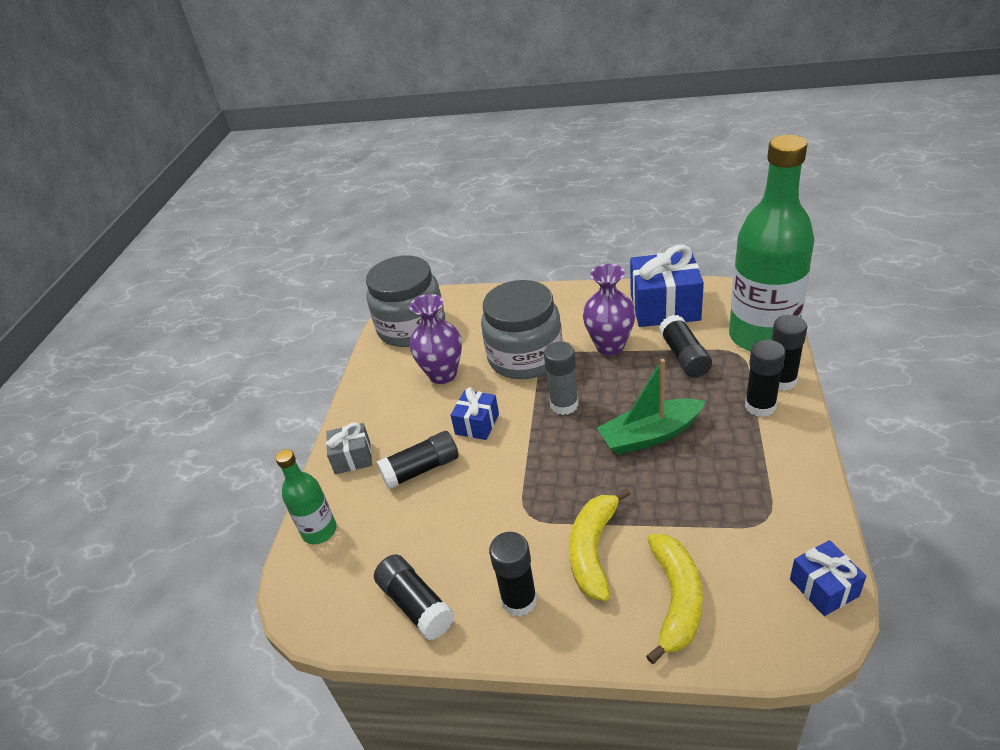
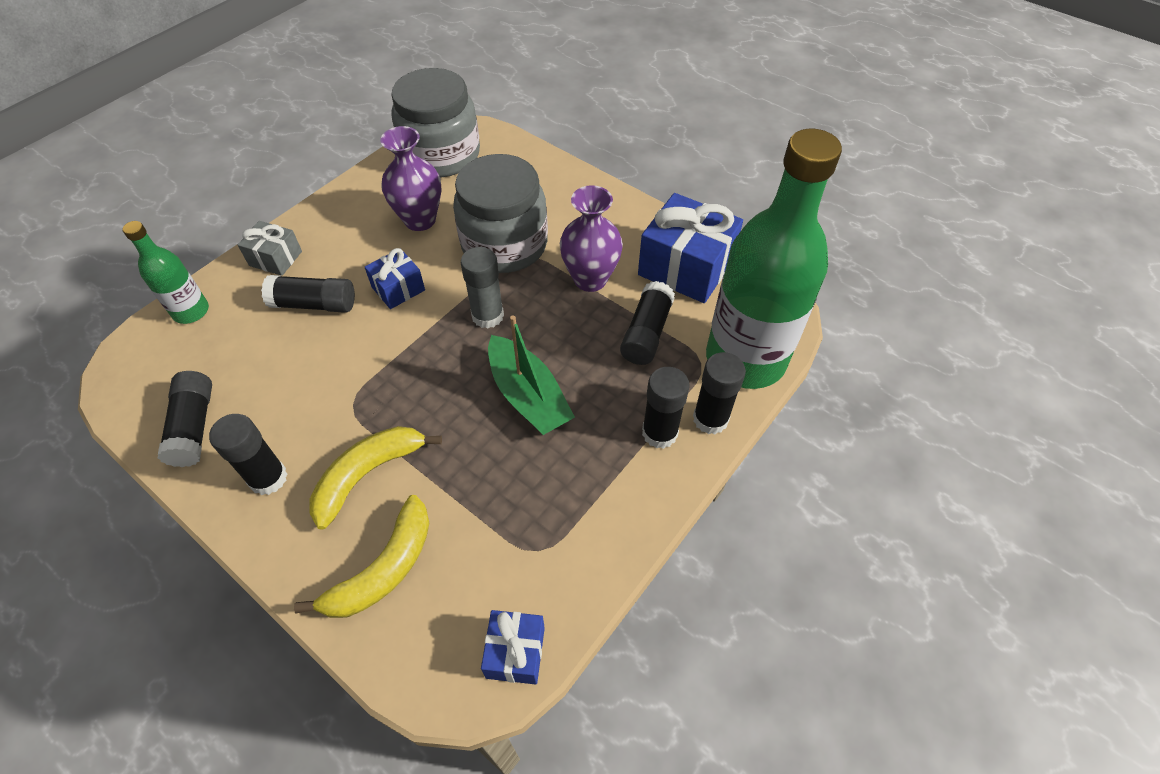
camera: 25 degrees right, 15 degrees up
(650, 435) = (528, 396): green boat -> green boat turned 135 degrees counterclockwise

